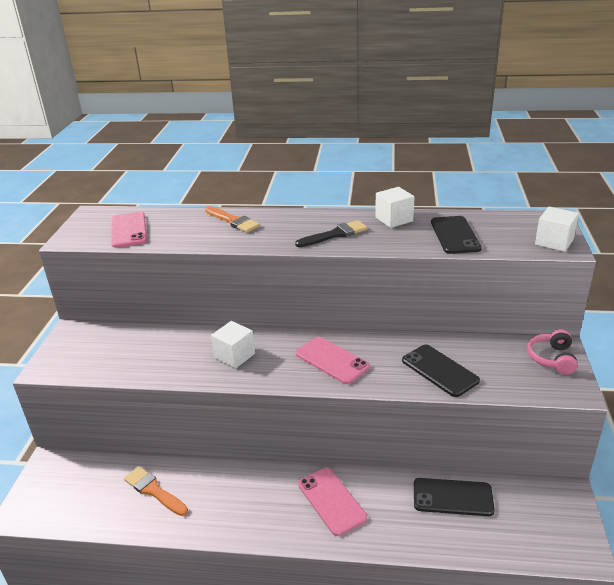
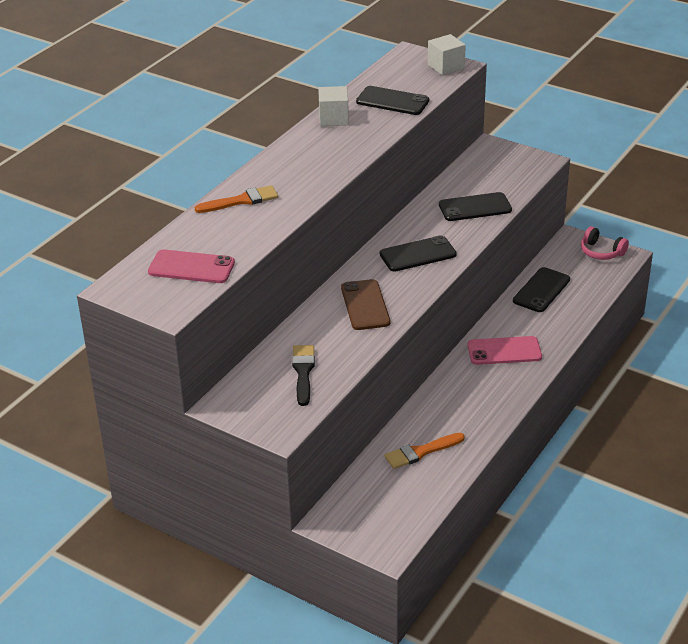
camera: 65 degrees left, 5 degrees up
(234, 356) = (365, 305): white cube -> brown phone
(332, 360) = (417, 254): pink phone -> black phone
(335, 234) = (331, 154): black brush -> black brush (303, 372)
(552, 358) = (501, 155): pink headphones -> pink headphones (601, 252)

